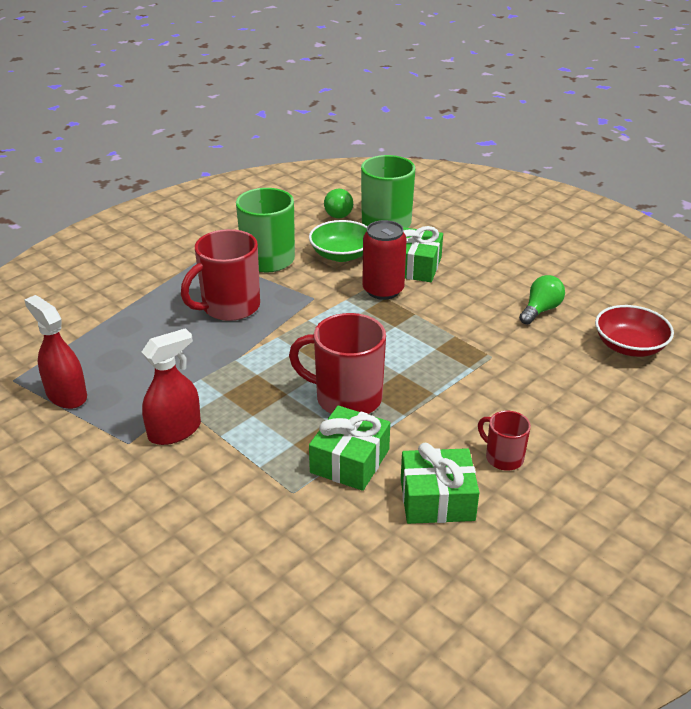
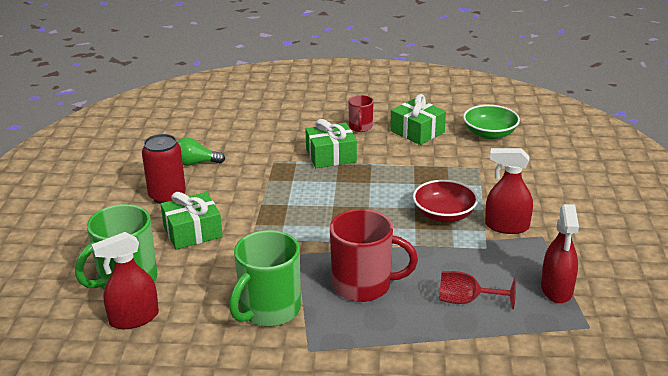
camera: 130 degrees left, 5 degrees down
(135, 342) = (466, 301): none -> red goblet
(338, 212) = (134, 318): green light bulb -> red spray bottle
(341, 255) = (215, 275): green bowl -> green bowl (489, 133)
(346, 398) = (386, 187): red mug -> none
(350, 461) = (432, 163): green gift -> green gift (331, 156)
(383, 290) = (246, 230): red can -> red can (167, 196)
(629, 346) = (203, 126): red bowl -> red bowl (444, 214)

